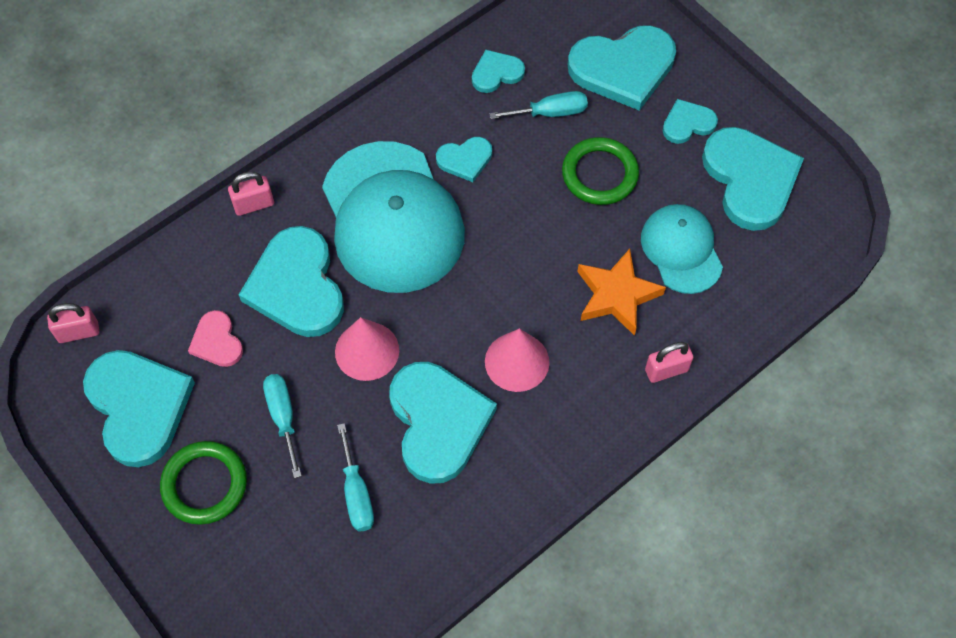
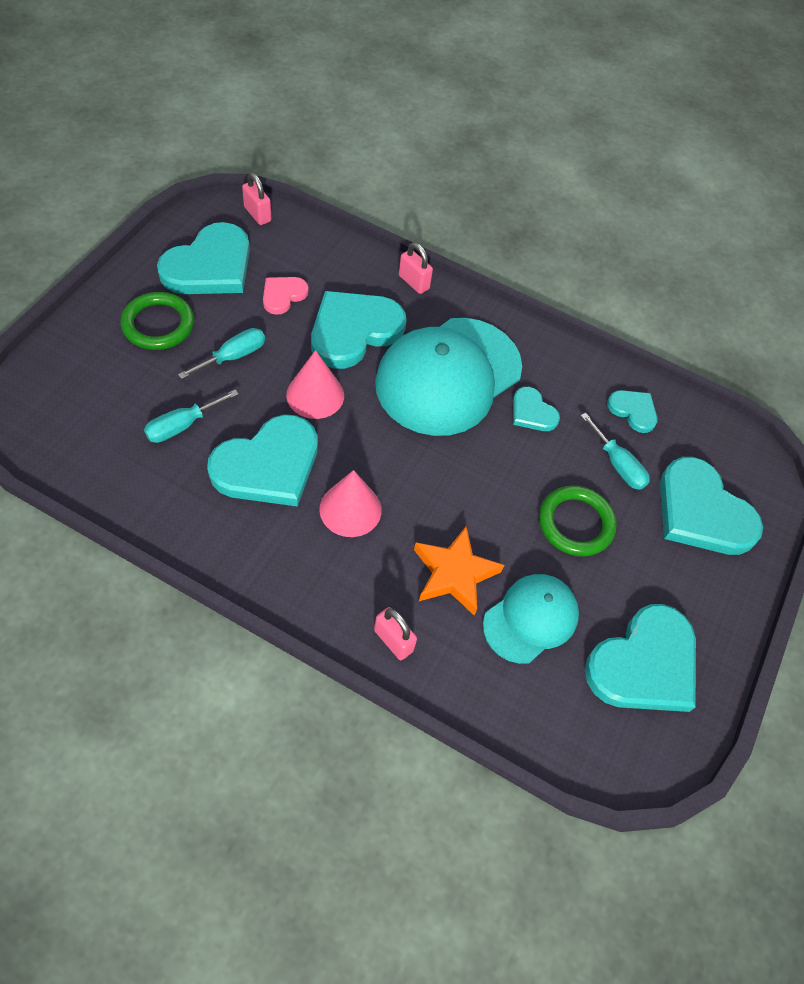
camera: 60 degrees right, 5 degrees down
(687, 123) = (675, 586): turquoise heart -> none

